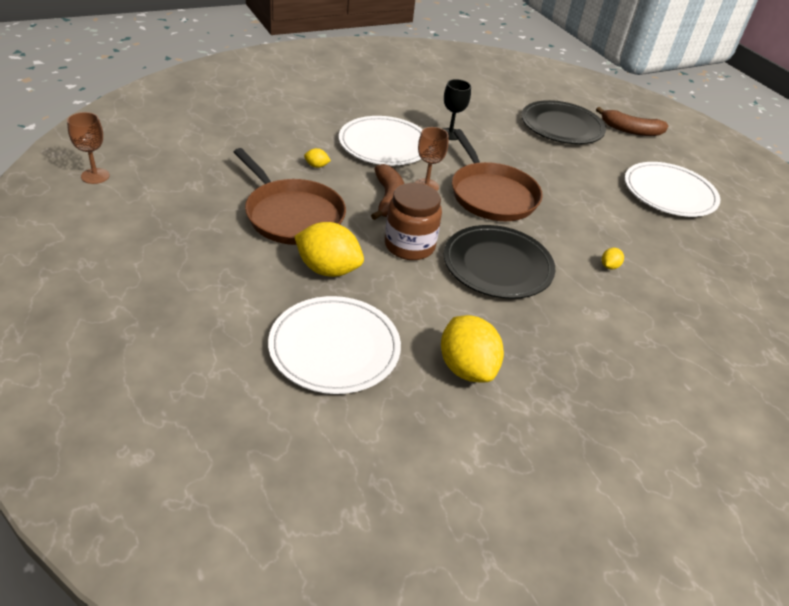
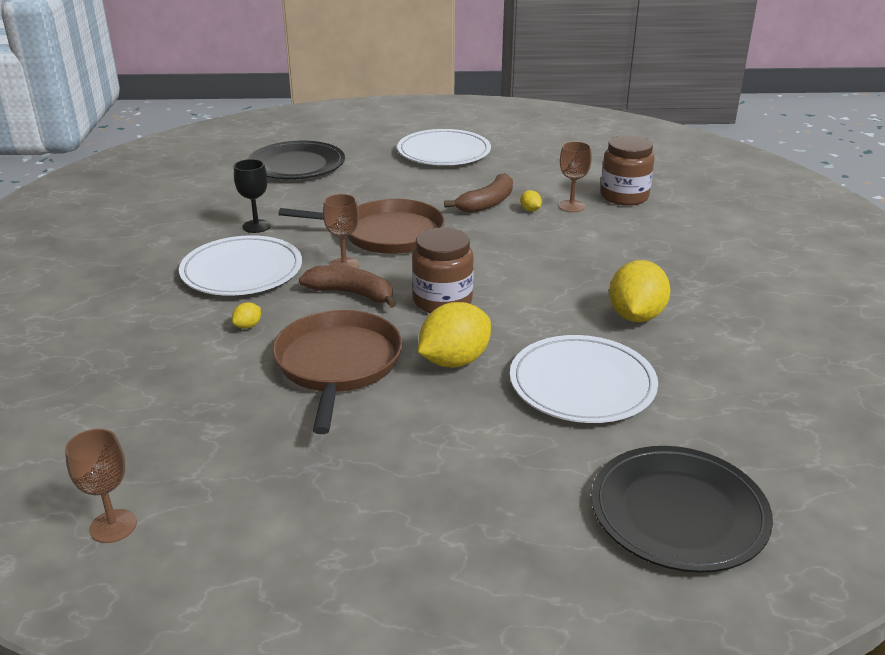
camera: 60 degrees left, 10 degrees down
(292, 215) = (338, 365): brown pan -> brown pan turned 75 degrees counterclockwise
(466, 368) = (636, 316): yellow lemon -> yellow lemon turned 75 degrees counterclockwise
(497, 265) = (500, 262): black plate -> black plate (678, 512)
(630, 130) = (333, 137): brown banana -> brown banana (487, 203)
(643, 292) = (571, 206): none -> brown goblet
(703, 327) = (624, 196): none -> brown jar

